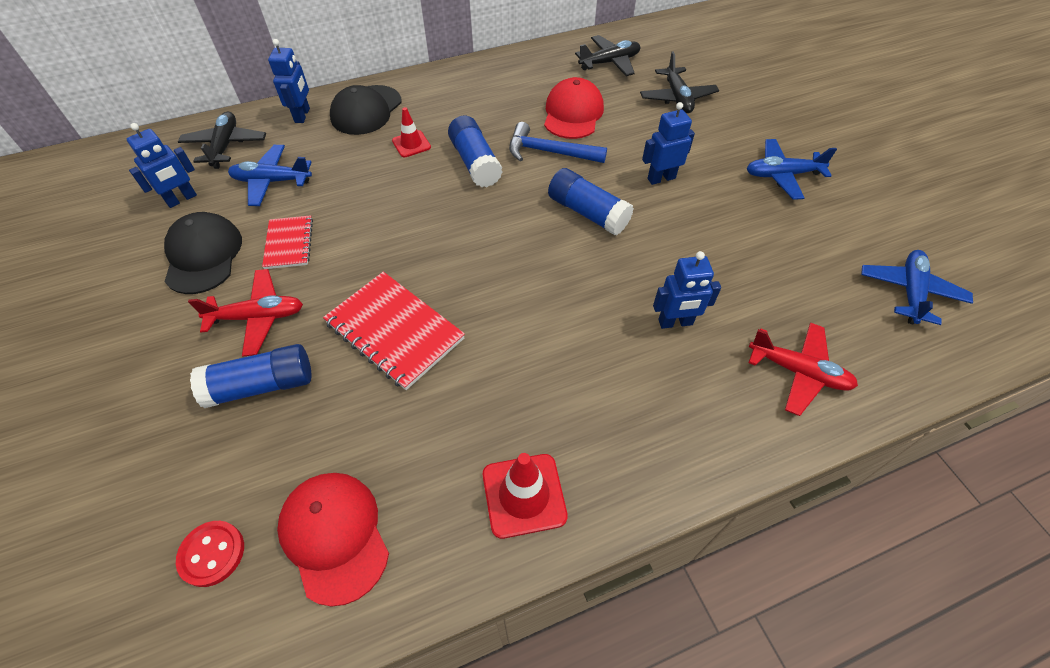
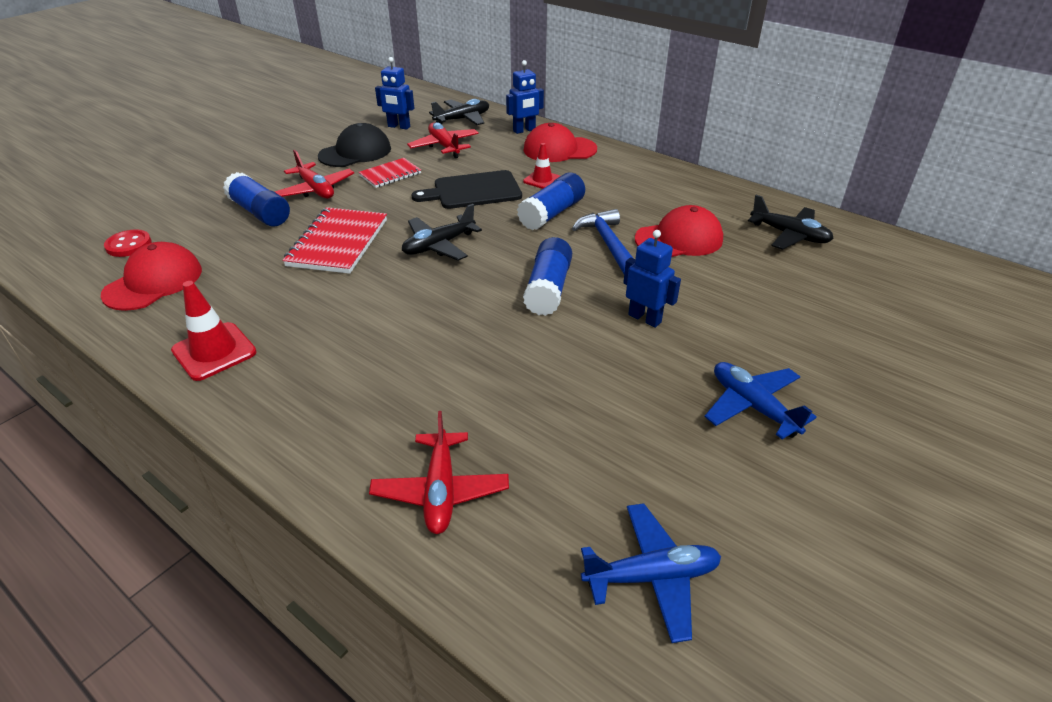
camera: 60 degrees right, 15 degrees down
(272, 181) = (444, 146): blue plane -> red plane
(366, 110) = (559, 149): black cap -> red cap
(386, 195) = (473, 191): none -> black cutting board
(675, 322) = (448, 383): blue robot -> none
(677, 98) = (791, 293): black plane -> black plane (439, 245)

